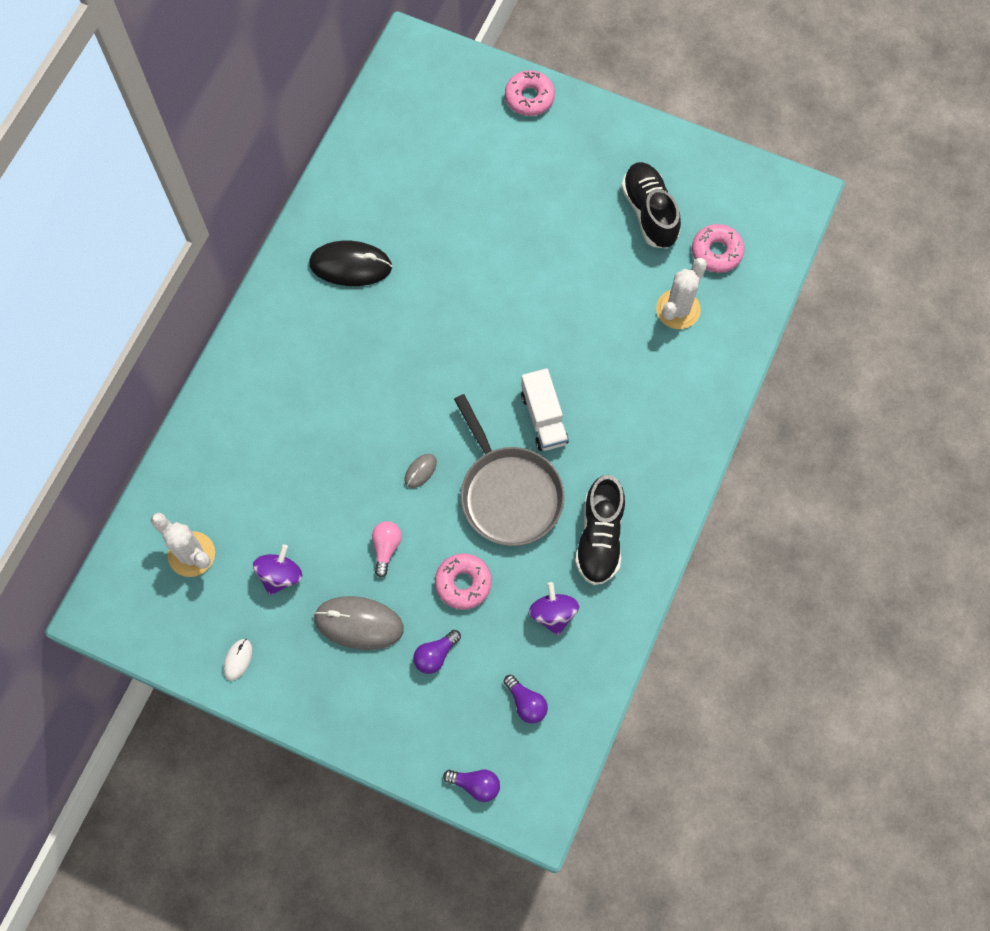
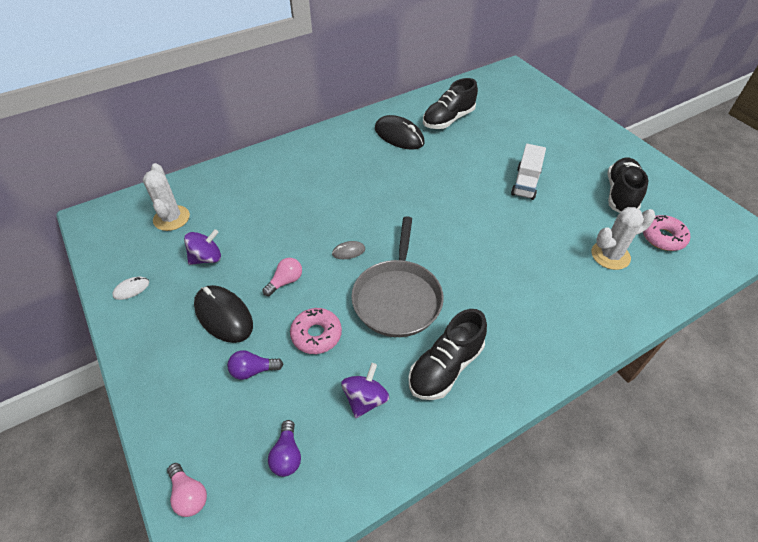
camera: 35 degrees right, 20 degrees down
(359, 623) = (223, 315): grey mouse -> black mouse
(390, 200) = (448, 119): none -> black shoe
(475, 784) = (189, 495): purple light bulb -> pink light bulb
(529, 98) = (571, 113): pink donut -> none
(543, 418) = (460, 267): white truck -> white truck (525, 183)

